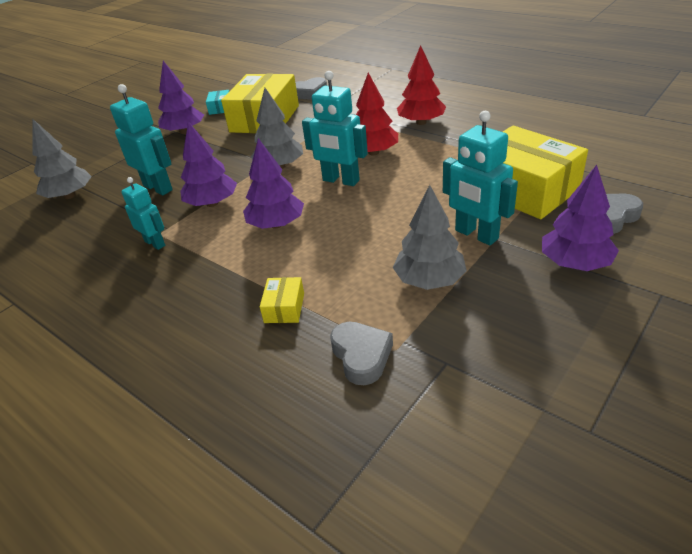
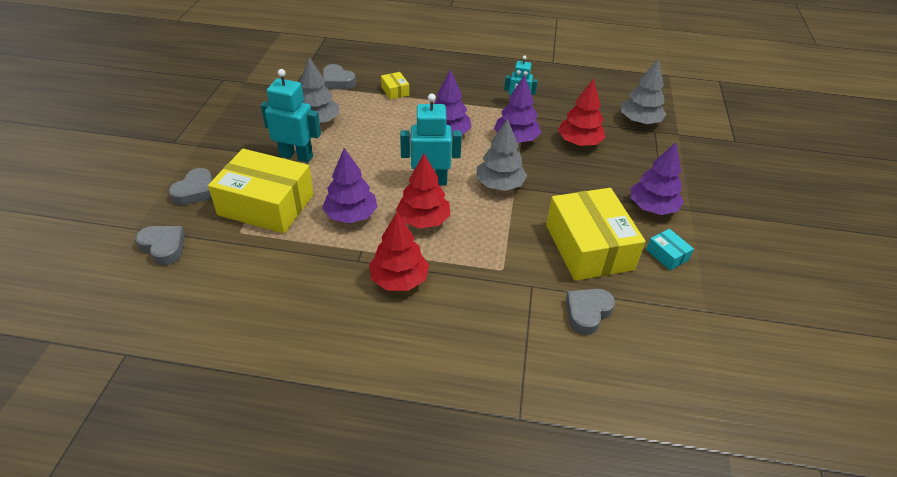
camera: 145 degrees right, 5 degrees up
(158, 188) = (579, 142): turquoise robot -> red tree
(575, 263) = (225, 150): purple tree -> purple tree (351, 215)
(634, 171) = (164, 247): none -> grey heart

